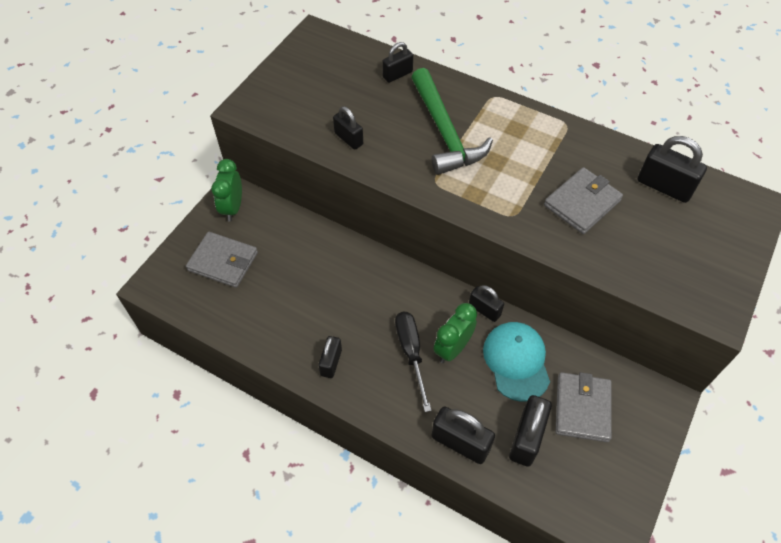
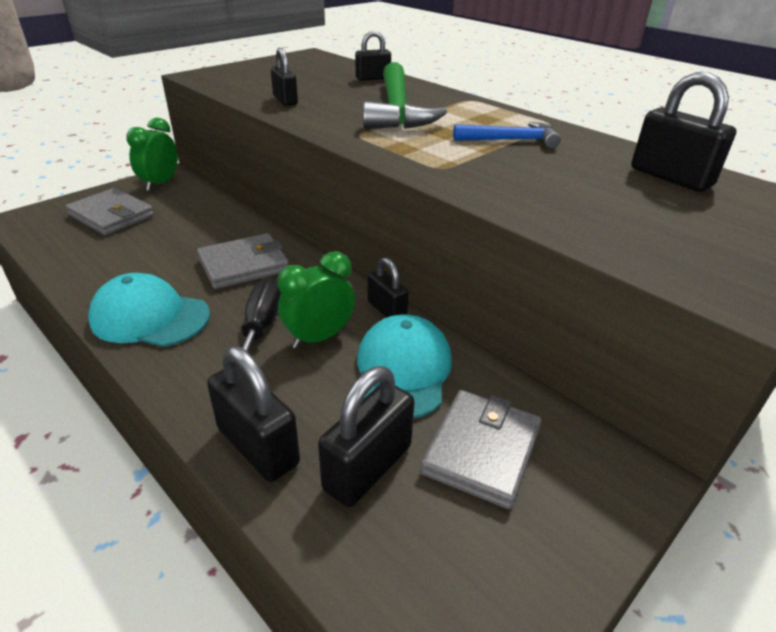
camera: 15 degrees right, 20 degrees down
(331, 362) = (150, 317): black padlock -> turquoise cap
(547, 161) = (511, 140): none -> blue hammer
(582, 203) = (543, 172): grey wallet -> grey wallet (244, 265)

